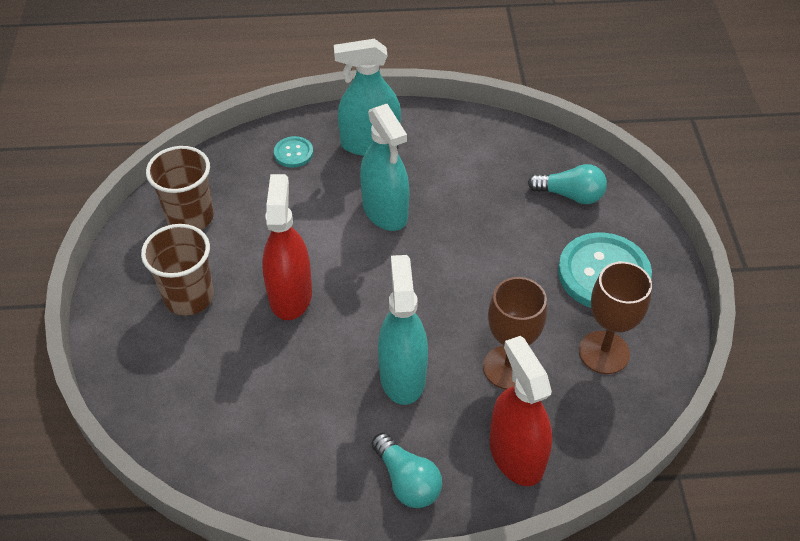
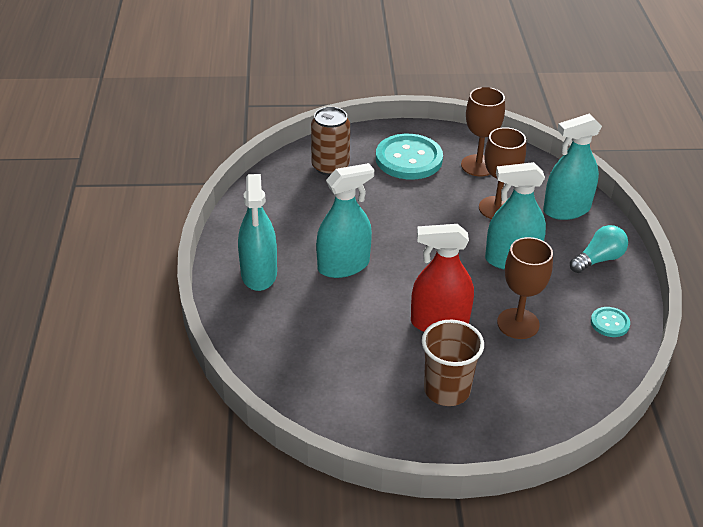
camera: 90 degrees left, 10 degrees down
(190, 217) = (348, 397): brown cup -> none
(285, 372) = (518, 323): none -> brown goblet
(293, 153) = (266, 325): turquoise button -> turquoise button (610, 323)
(516, 454) = (566, 209): red spray bottle -> turquoise spray bottle
(570, 195) = (330, 167): turquoise light bulb -> brown can

